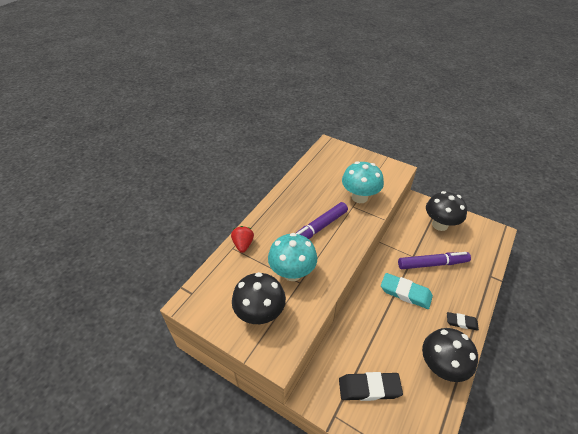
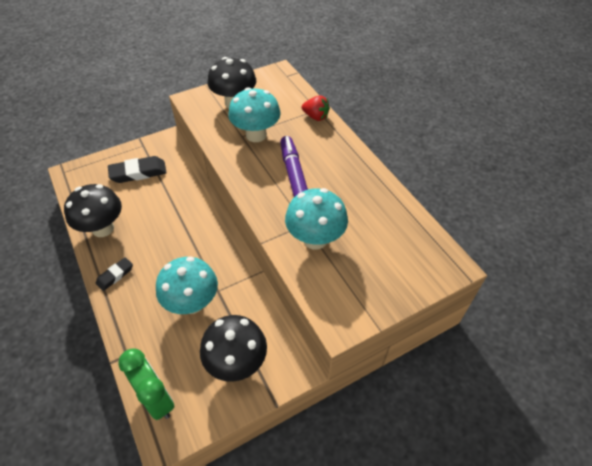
camera: 120 degrees right, 5 degrees up
(369, 388) = (138, 173): black eraser -> black eraser turned 45 degrees clockwise
(405, 293) = (184, 250): turquoise eraser -> none
(432, 264) = (192, 303): purple marker -> turquoise mushroom
(490, 246) = (157, 399): none -> green clock

